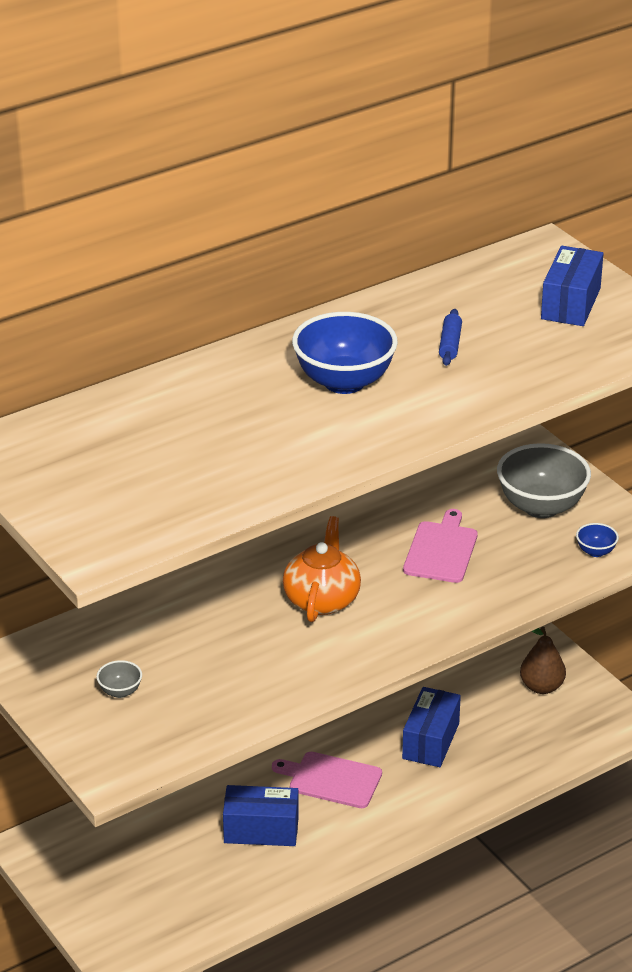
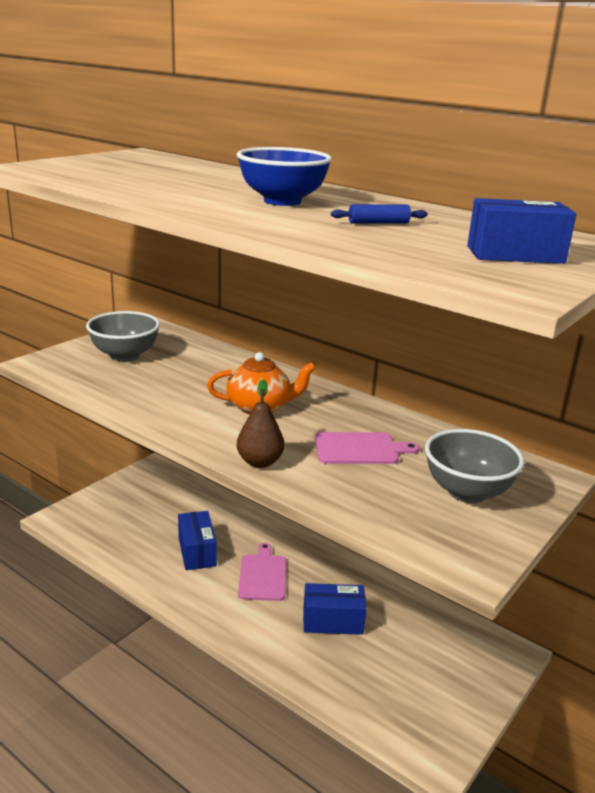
camera: 70 degrees right, 10 degrees down
(120, 691) = (125, 355): grey bowl -> grey bowl, size x2.26
(541, 687) = (443, 682): brown pear -> brown pear (260, 462)
(595, 551) = (422, 532): blue bowl -> none

